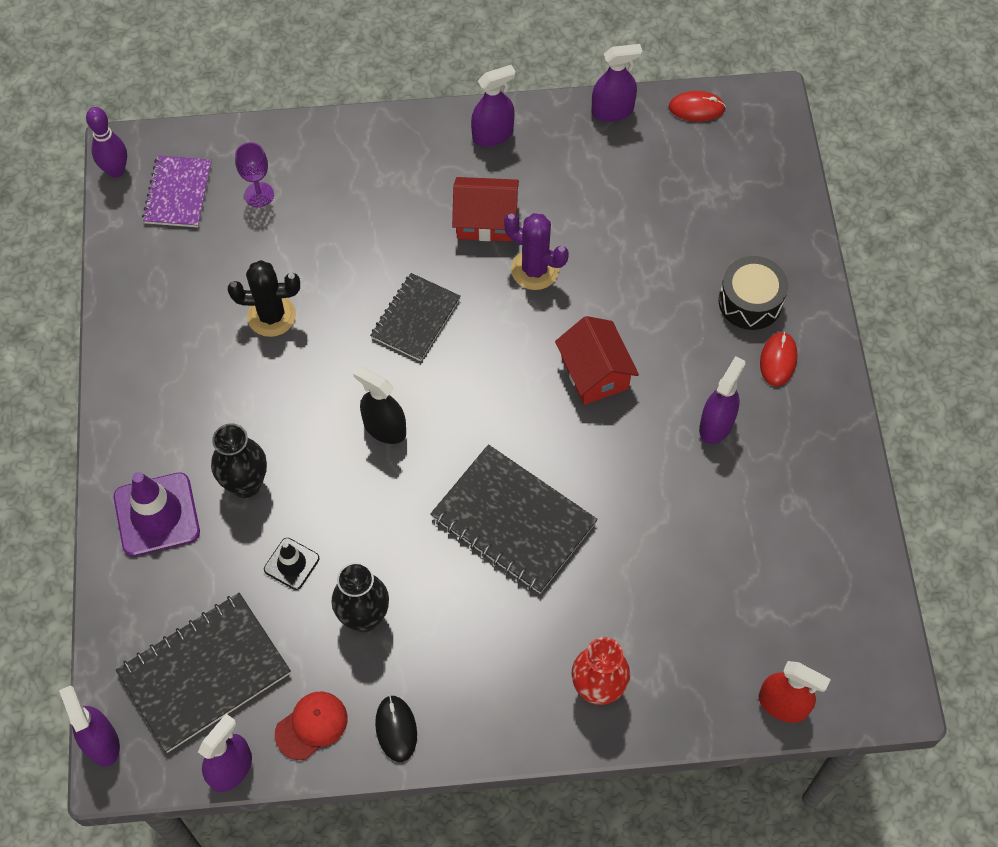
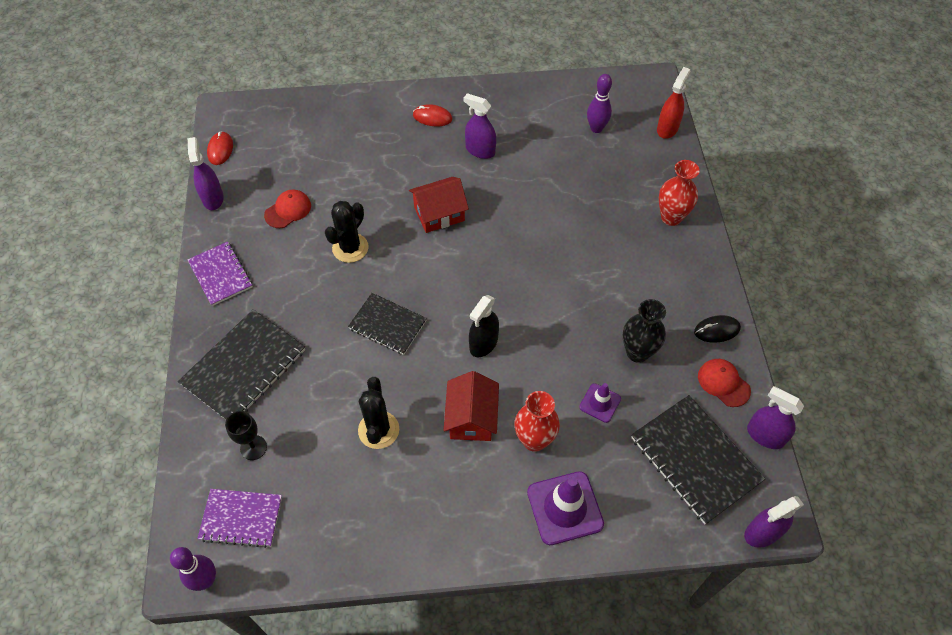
camera: 90 degrees left, 5 degrees down
(246, 484) = (534, 440): black vase -> red vase
(259, 195) = (253, 447): purple goblet -> black goblet
(291, 564) = (600, 403): black traffic cone -> purple traffic cone
(486, 220) = (302, 279): red house -> red house (471, 418)
(493, 135) = (221, 274): purple spray bottle -> purple notebook
(513, 521) = (556, 262): black notebook -> black notebook (244, 367)
(535, 270) = (350, 248): purple cactus -> black cactus
(595, 195) = (288, 210): none -> red cap
(750, 302) = (387, 129): black drum -> none
(774, 593) = (596, 128): none -> purple bowling pin

